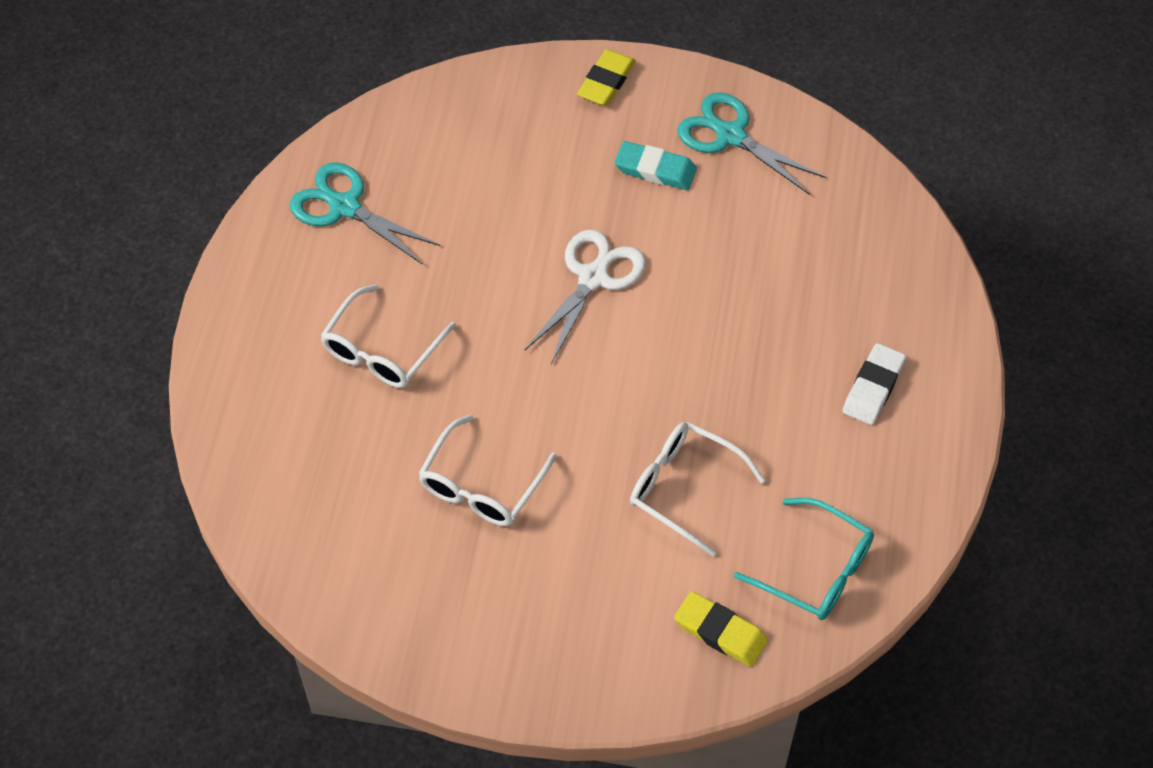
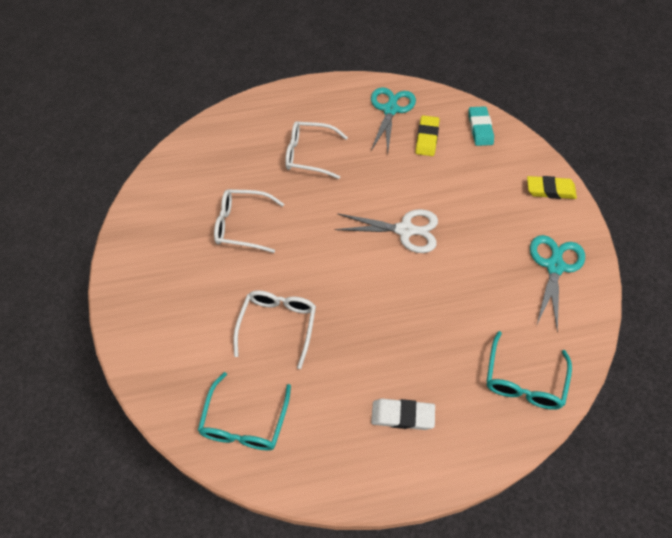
camera: 70 degrees right, 0 degrees up
(655, 169) = (502, 235): turquoise eraser -> turquoise eraser (480, 128)
(720, 632) = (183, 378): yellow eraser -> yellow eraser (427, 138)
(875, 242) = (523, 380): none -> turquoise glasses

